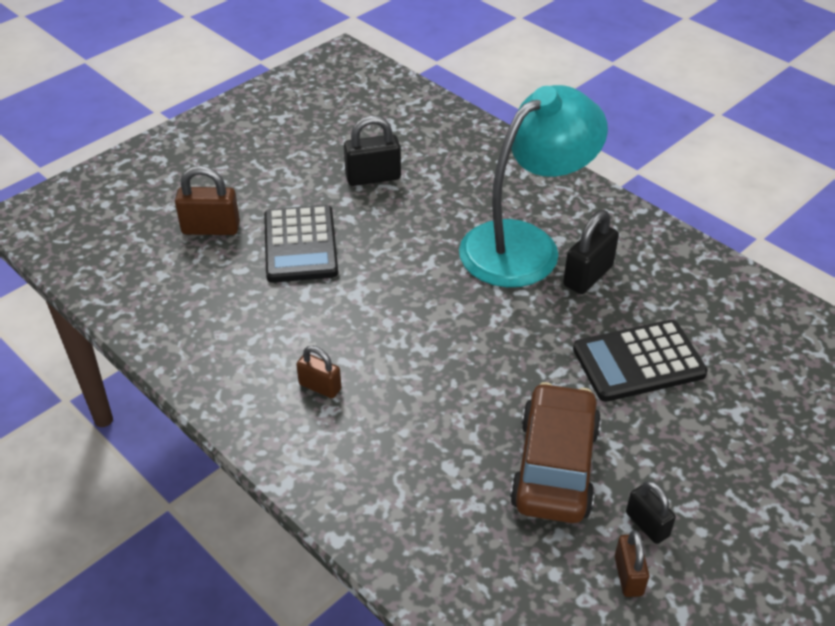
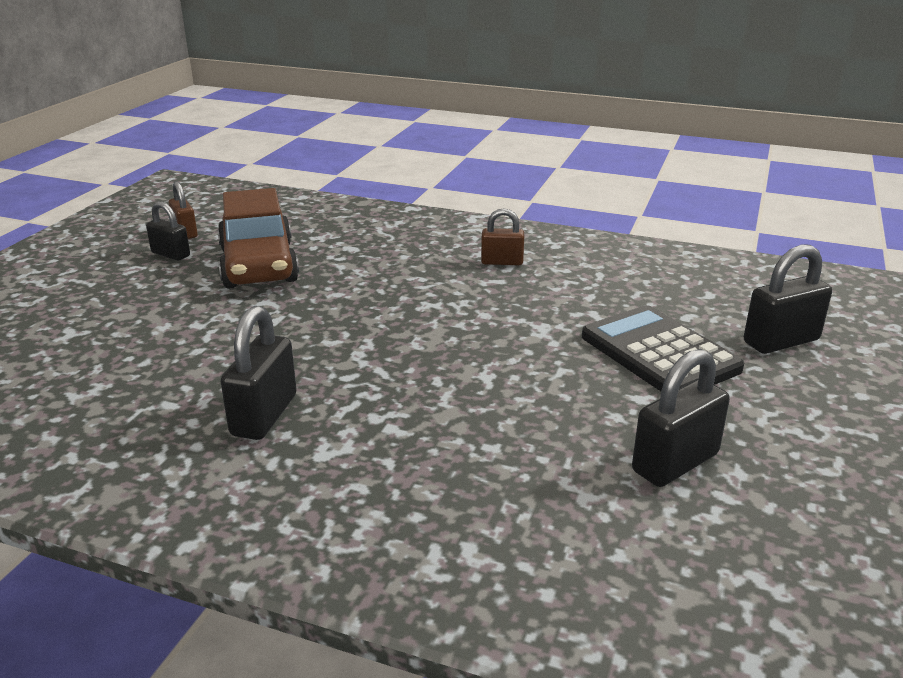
camera: 155 degrees right, 15 degrees down
(211, 228) = (781, 341): brown padlock -> black padlock
(525, 244) = (372, 431): turquoise lamp -> none
(638, 362) = (183, 346): black calculator -> none

